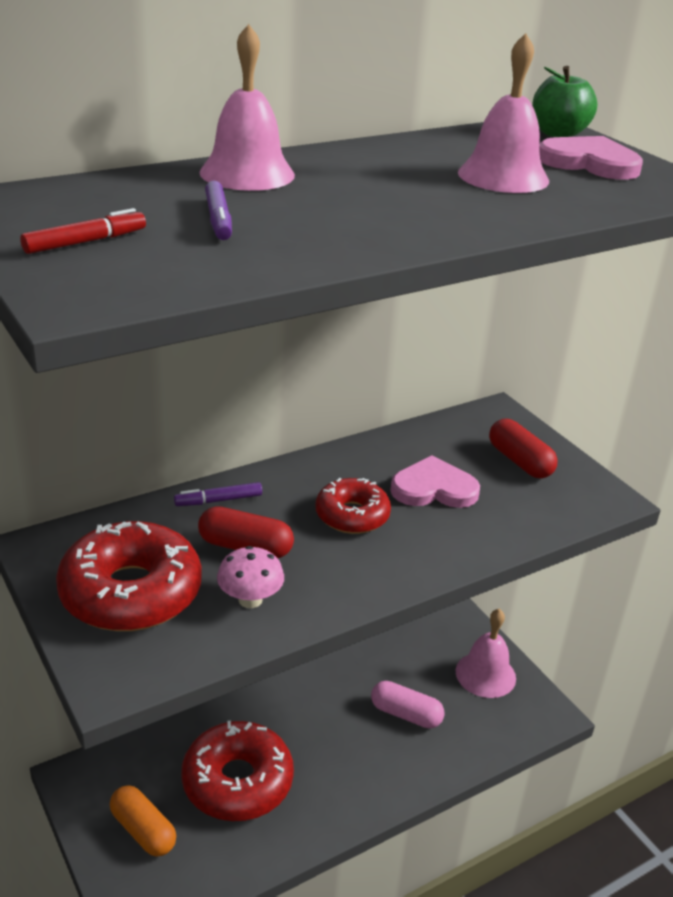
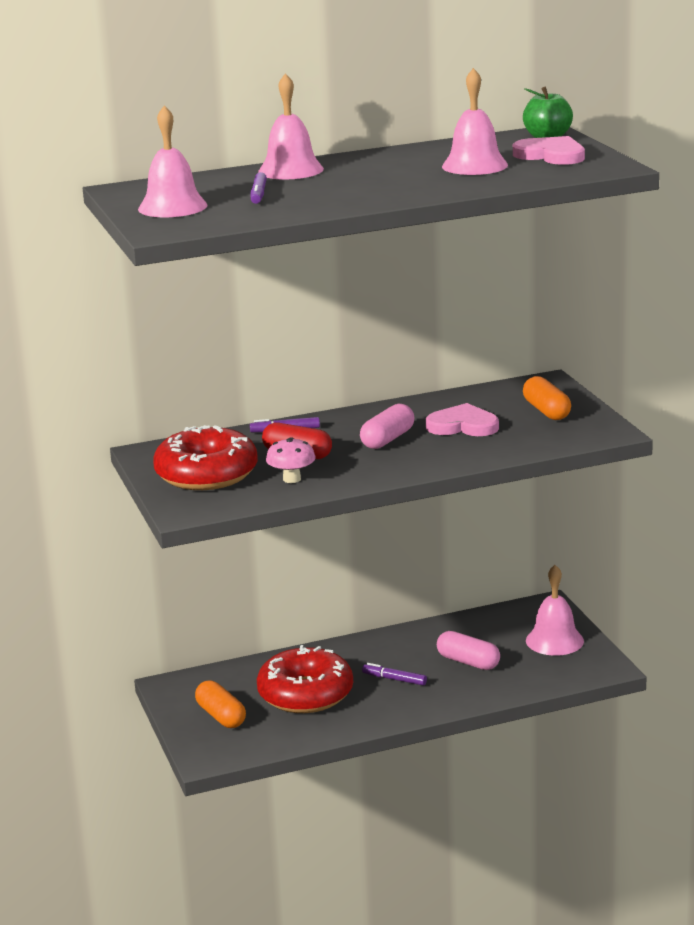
camera: 15 degrees right, 10 degrees down
(85, 242) = (172, 207): red marker -> pink bell
(333, 749) = (394, 679): none -> purple marker
(352, 515) = (388, 439): red donut -> pink capsule
(519, 461) = (546, 411): red capsule -> orange capsule

